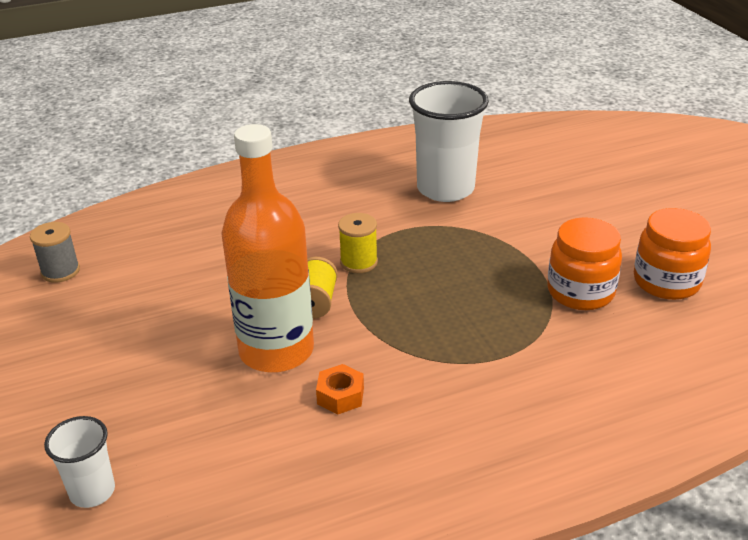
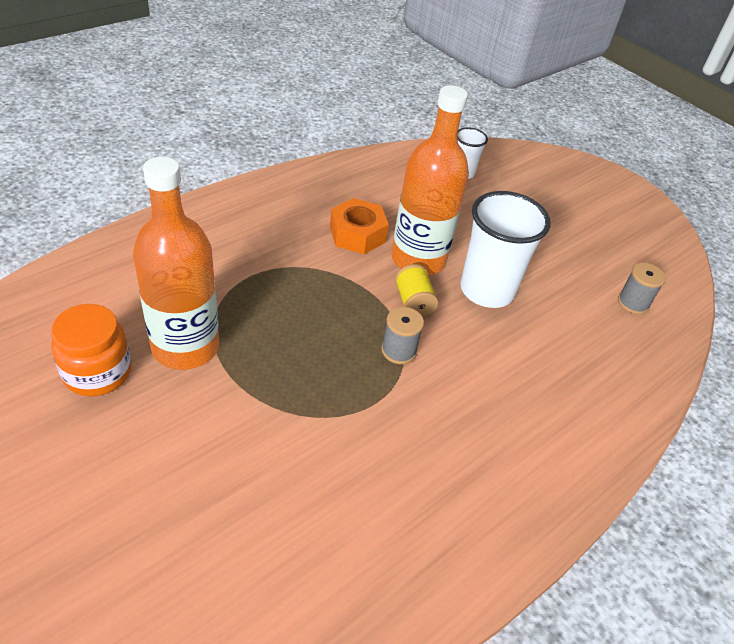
camera: 155 degrees right, 10 degrees up
(340, 396) = (357, 234): orange nut -> orange nut, size x1.69
(359, 262) = (399, 350): yellow spool -> grey spool
(445, 189) = (349, 483): white cup -> white cup (486, 290)
(580, 292) = (185, 347): orange jar -> orange bottle

